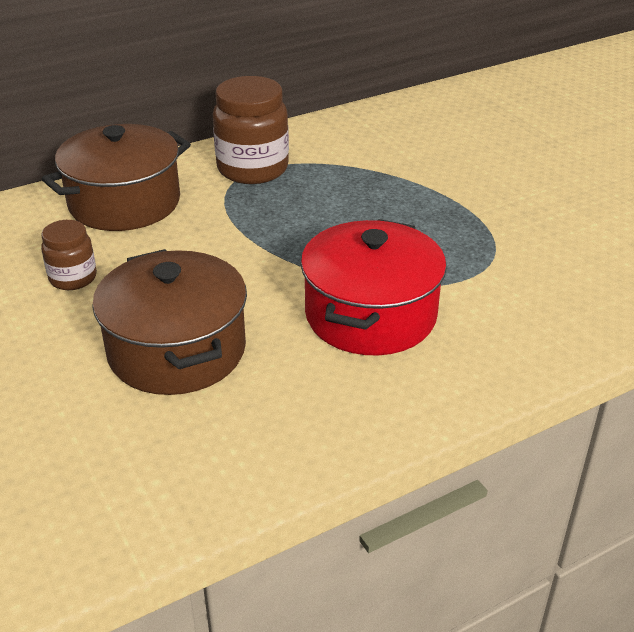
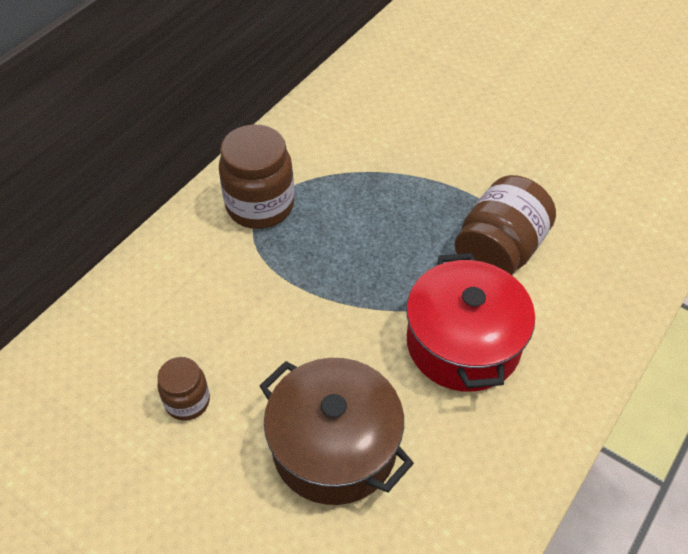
camera: 25 degrees left, 15 degrees up
(124, 203) = (171, 290): brown pot -> none
(466, 259) = (499, 251): none -> brown jar

